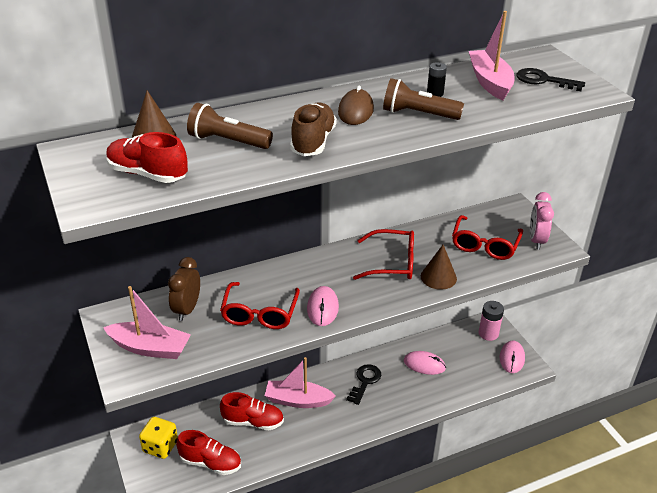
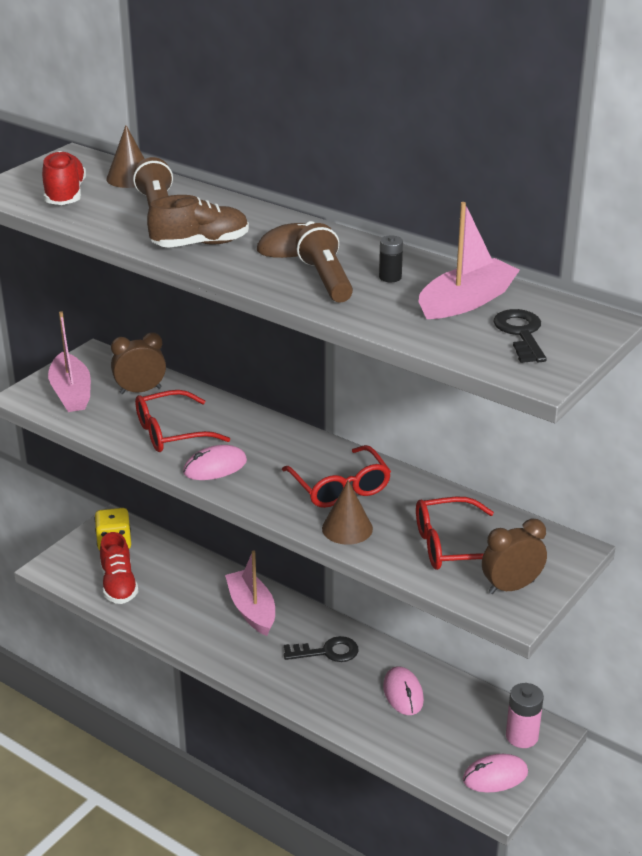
camera: 60 degrees right, 5 degrees down
(253, 422) = (194, 590): red shoe -> none
(536, 240) = (511, 587): pink clock -> brown clock

